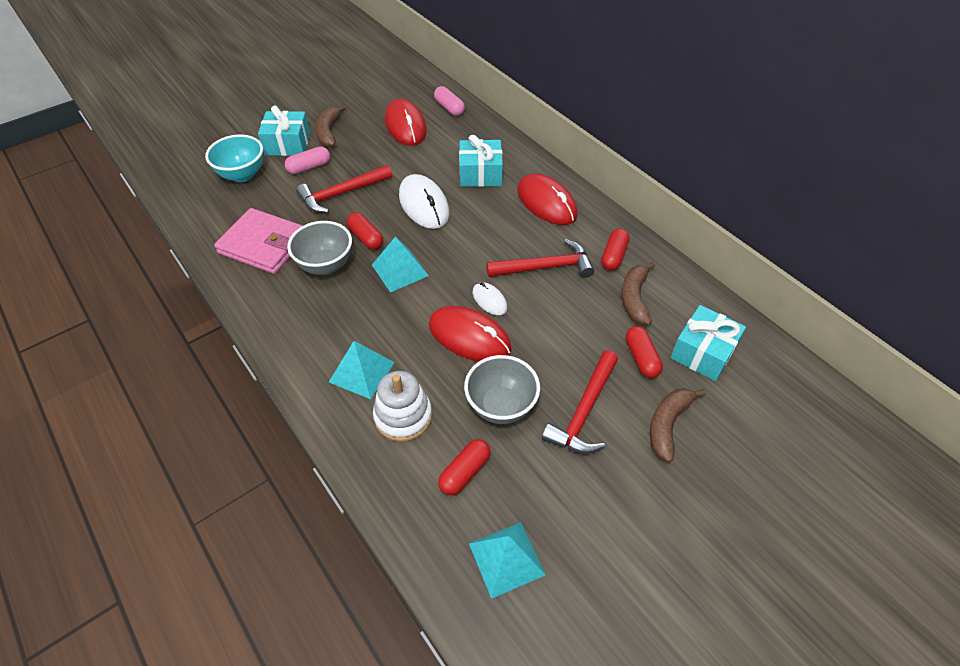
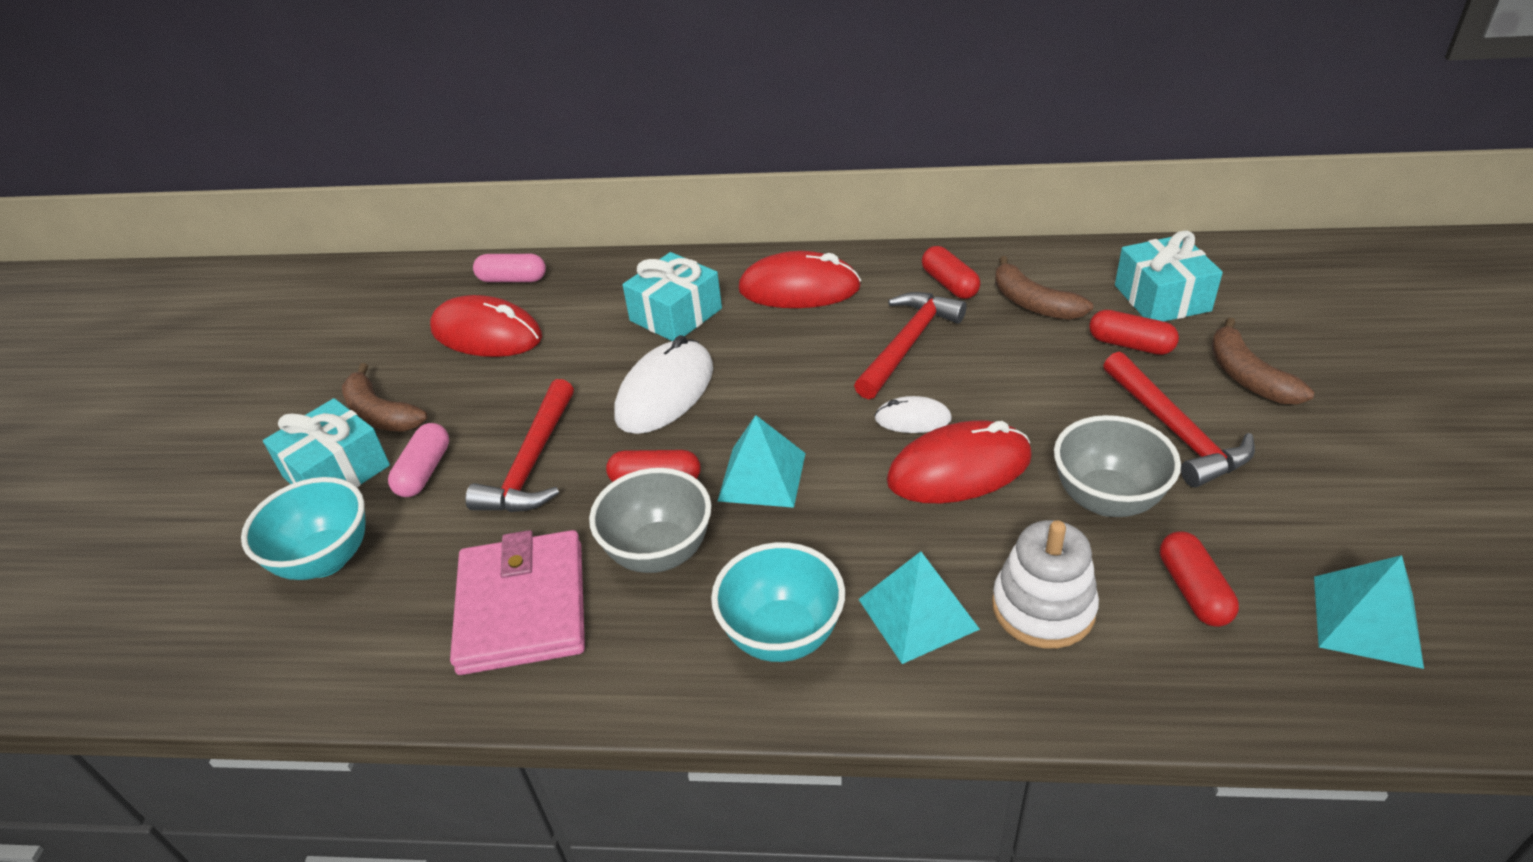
camera: 45 degrees left, 10 degrees down
(264, 244) = (523, 607): pink wallet -> pink wallet turned 75 degrees counterclockwise
(313, 332) = (782, 635): none -> turquoise bowl
(424, 205) = (665, 392): white mouse -> white mouse turned 75 degrees counterclockwise

